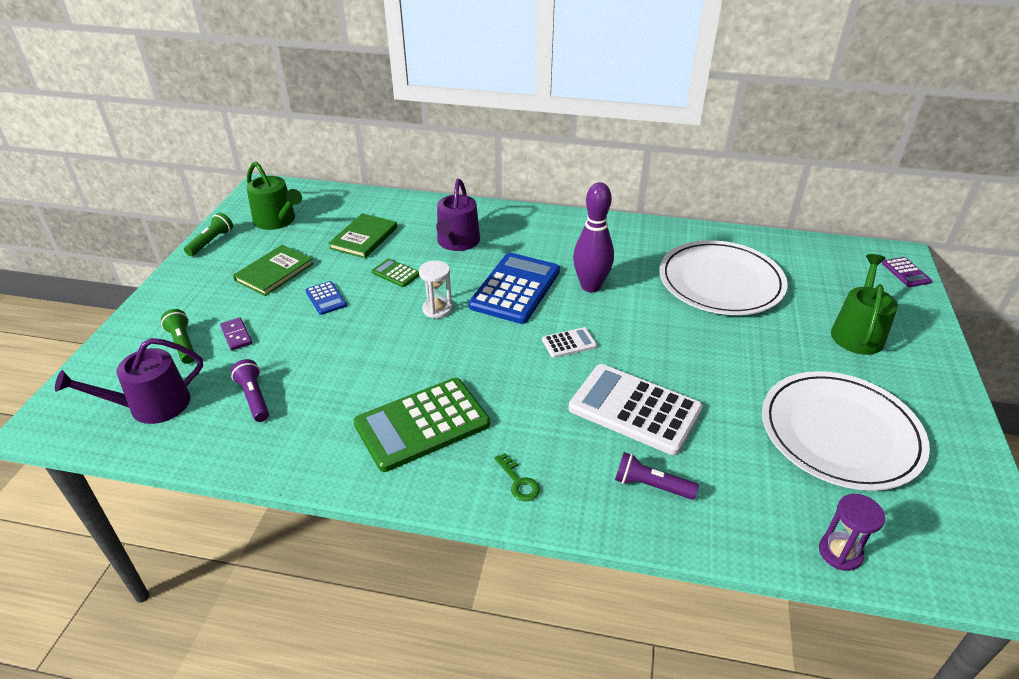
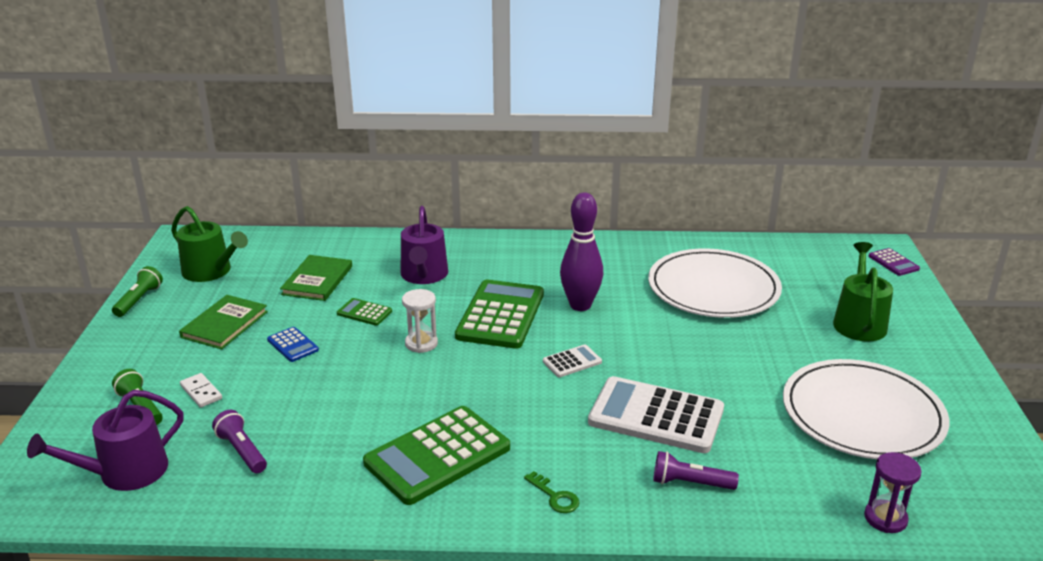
camera: 10 degrees left, 10 degrees down
(236, 335) = (201, 392): purple domino -> white domino
(515, 289) = (500, 315): blue calculator -> green calculator

